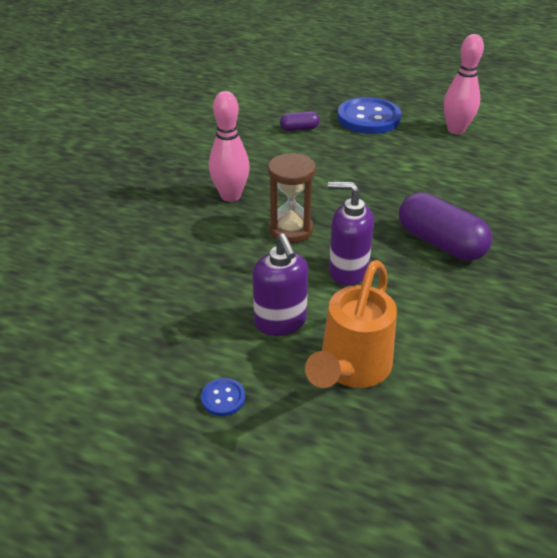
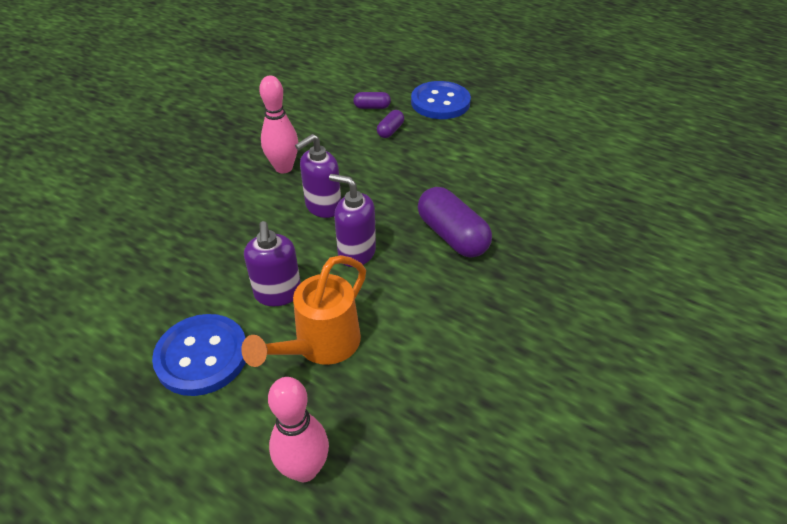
camera: 10 degrees right, 5 degrees up
(223, 398) = (202, 356): blue button -> blue button, size x2.39
(291, 230) = (323, 207): brown hourglass -> purple soap dispenser
(329, 149) = (390, 131): none -> purple capsule
(456, 130) = (518, 123): pink bowling pin -> pink bowling pin (304, 469)

